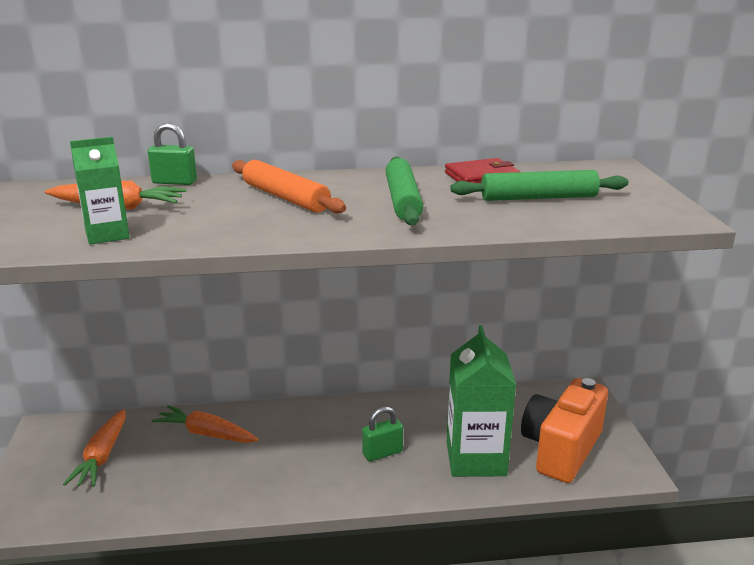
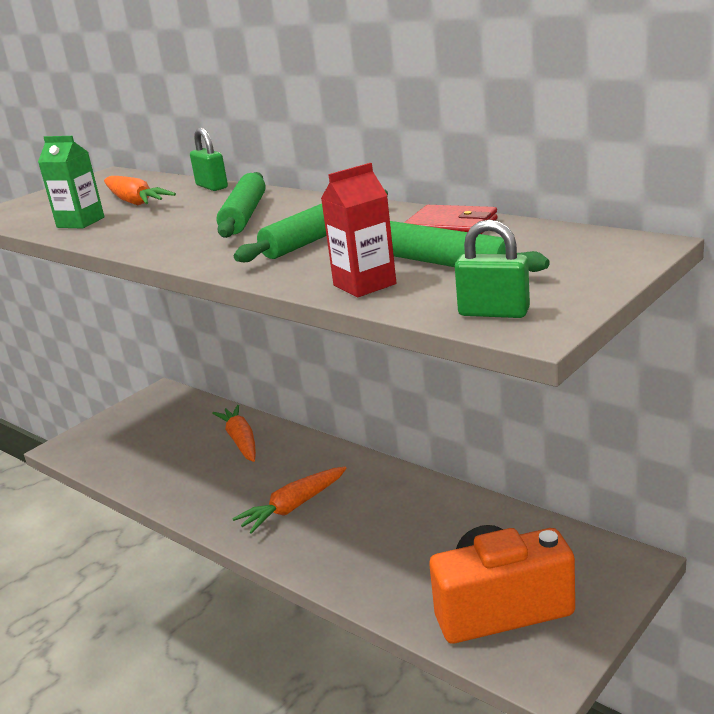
camera: 50 degrees right, 0 degrees up
(102, 456) = (162, 427): orange carrot -> orange carrot (293, 507)
(285, 197) = (244, 215): orange rolling pin -> green rolling pin
(382, 453) = (335, 521): green padlock -> green padlock (493, 312)
(476, 459) = (403, 570): green carton -> none
(527, 220) = (364, 285): none -> red carton

